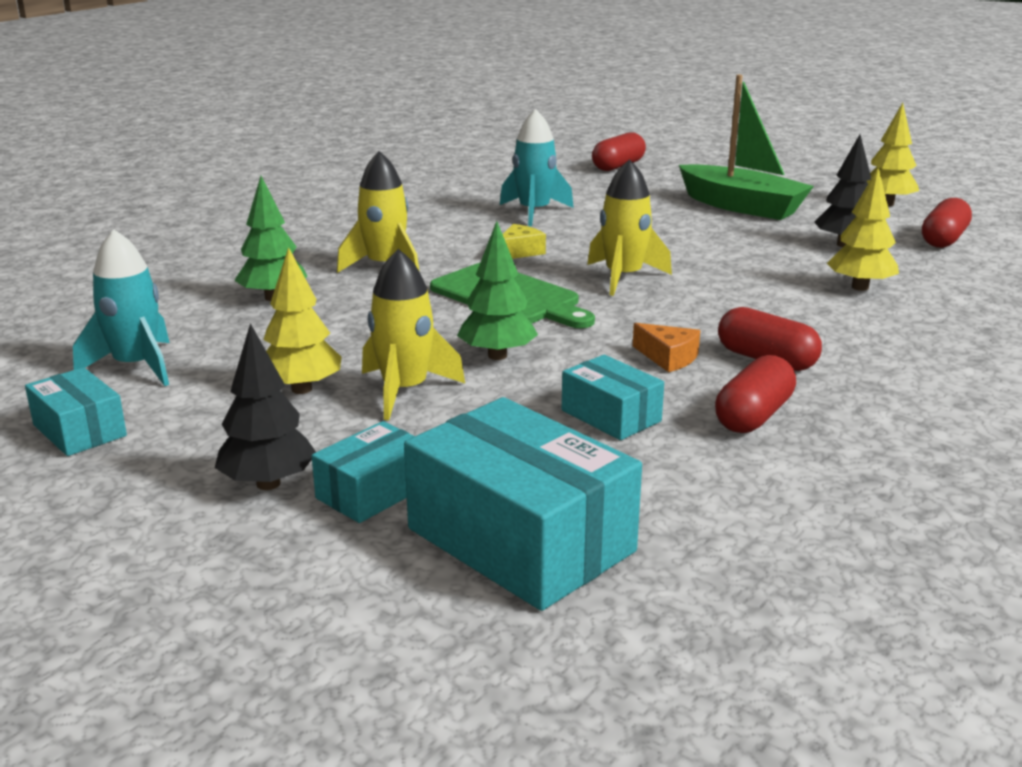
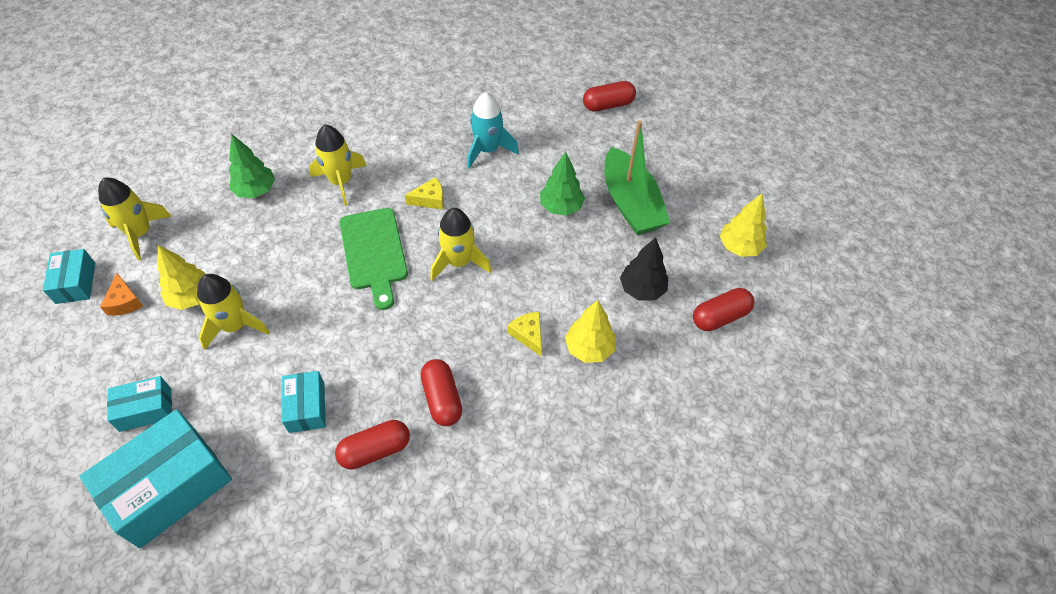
camera: 30 degrees right, 30 degrees up
(136, 366) = (140, 233): turquoise rocket -> yellow rocket
(268, 483) = (112, 376): black tree -> none
(497, 356) = (309, 315): green tree -> green tree (561, 207)
(521, 540) = (169, 487): turquoise box -> turquoise box turned 60 degrees clockwise
(668, 357) = (392, 366): orange cheese -> orange cheese (124, 302)
(783, 297) = (528, 335): none -> yellow cheese

